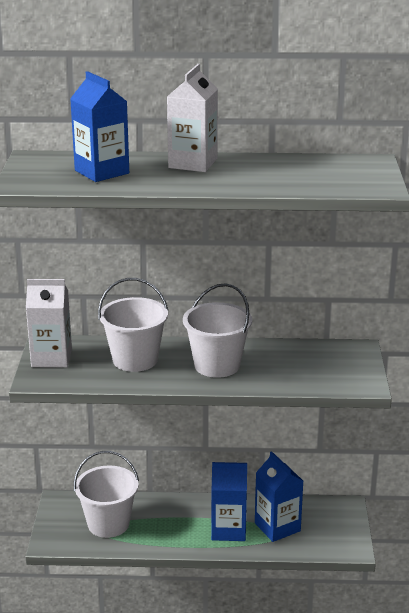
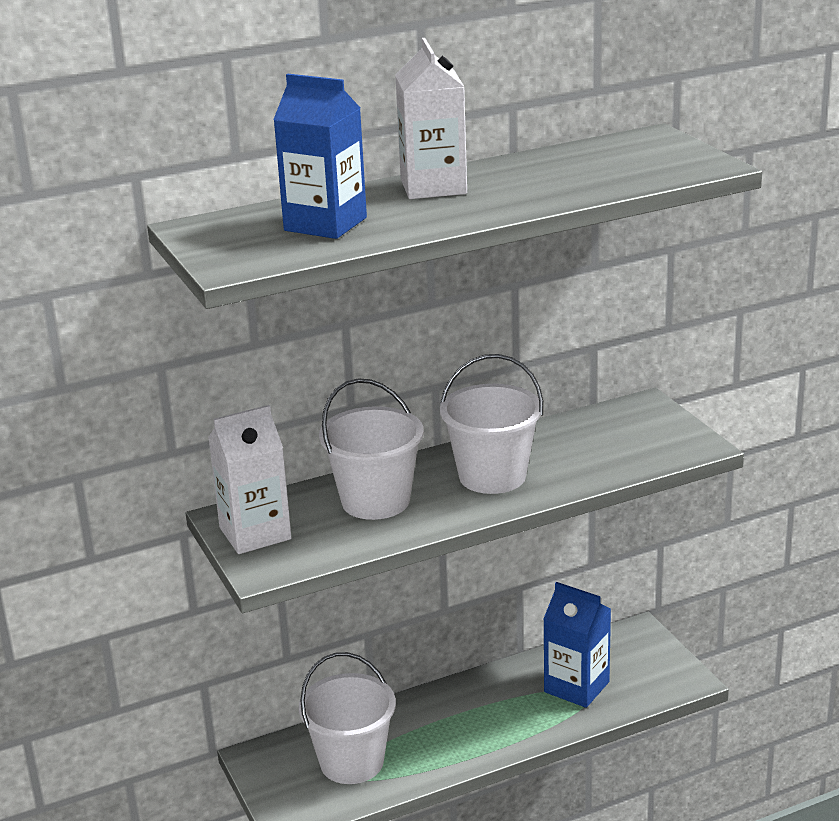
camera: 25 degrees left, 0 degrees up
(228, 530) = (518, 712): blue carton -> none

